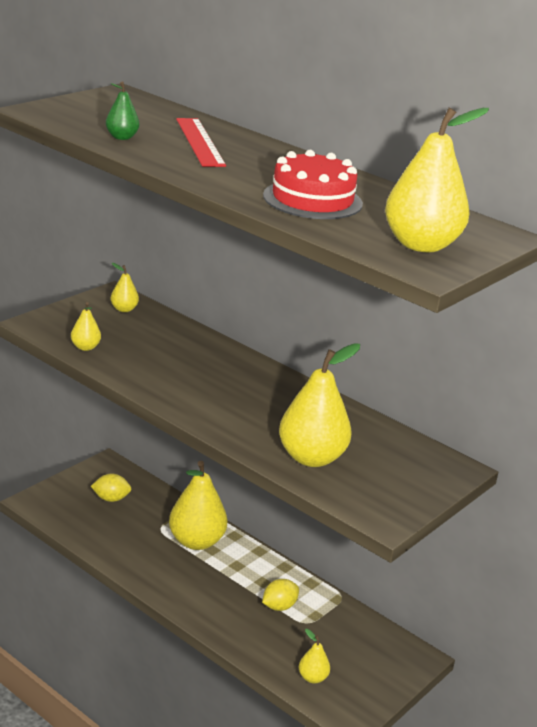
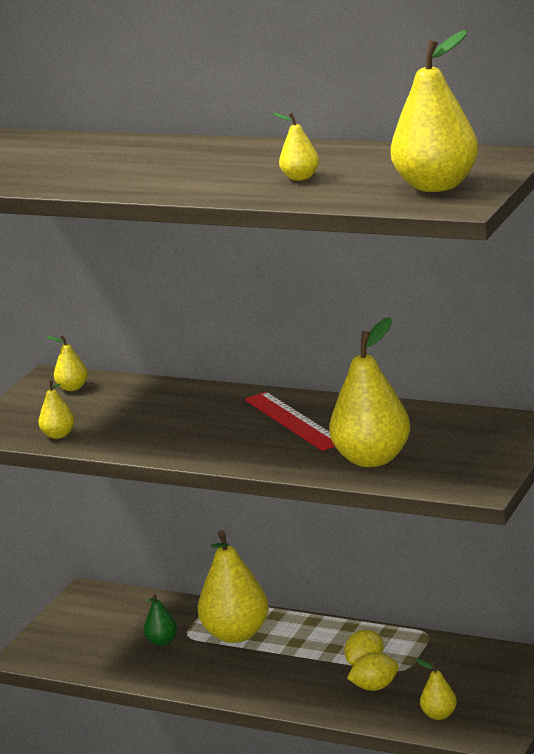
camera: 10 degrees left, 5 degrees down
(111, 499) = (112, 625): yellow lemon -> yellow lemon (375, 687)
(122, 137) = (56, 178): green pear -> green pear (162, 641)
(200, 142) = (140, 159): red ruler -> red ruler (293, 421)
(312, 199) = (300, 178): red cake -> yellow pear

